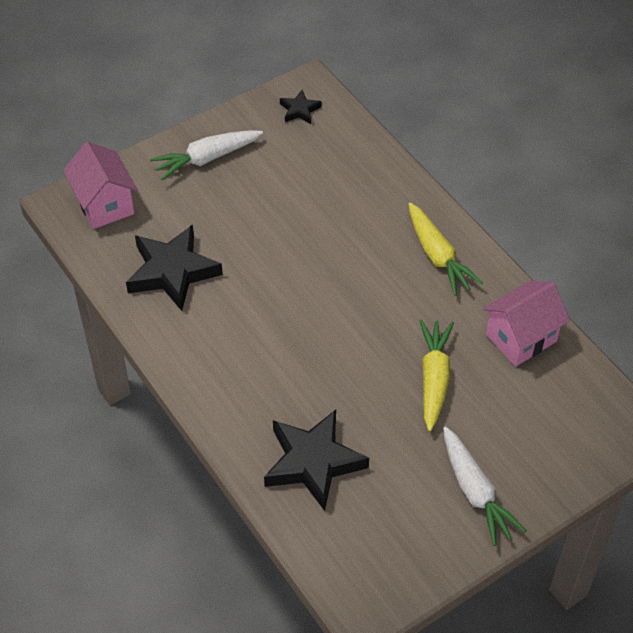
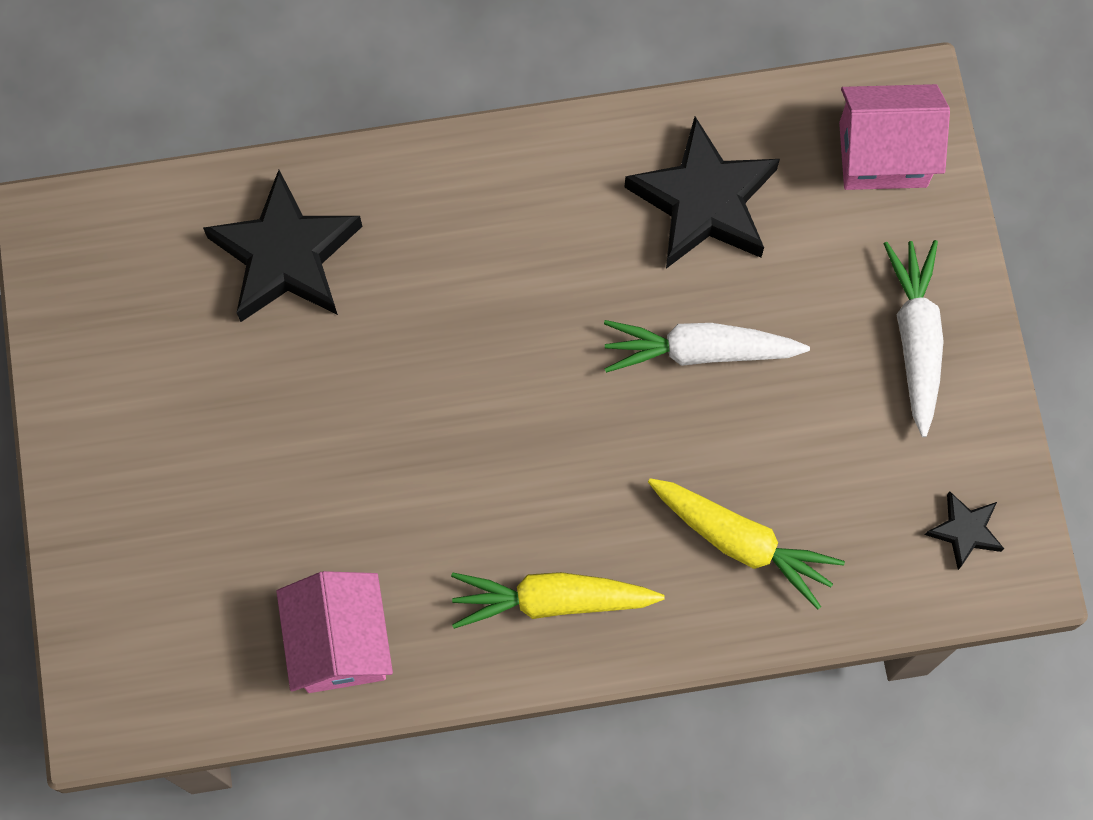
camera: 115 degrees right, 20 degrees up
(434, 378) = (335, 480): yellow carrot -> yellow carrot (741, 542)
(475, 492) = (131, 442): white carrot -> white carrot (699, 351)

